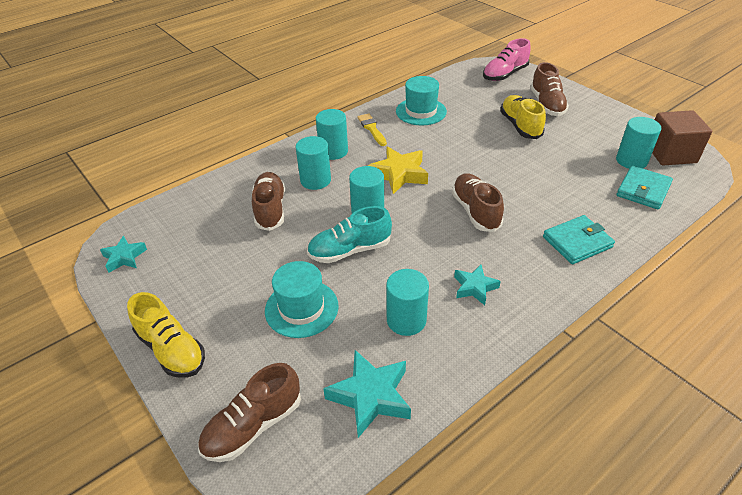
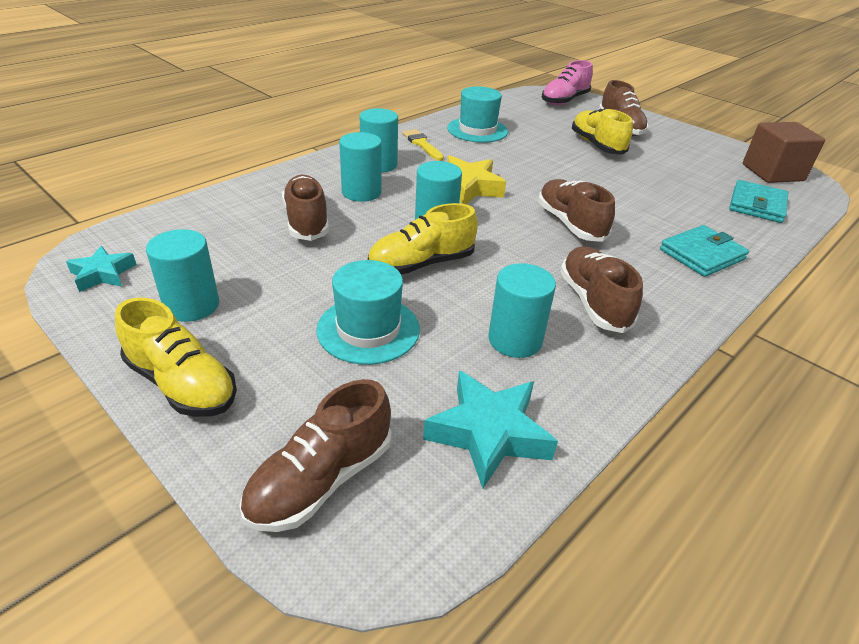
camera: 10 degrees left, 5 degrees down
(350, 250) = (421, 264): turquoise shoe -> yellow shoe
(474, 287) = (593, 302): turquoise star -> brown shoe
(631, 161) = (732, 178): turquoise cylinder -> turquoise cylinder (192, 305)

